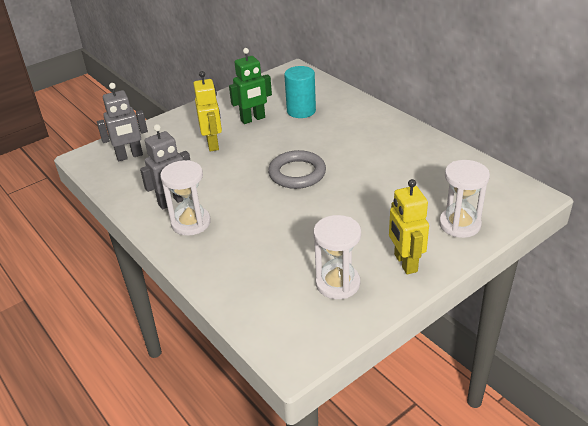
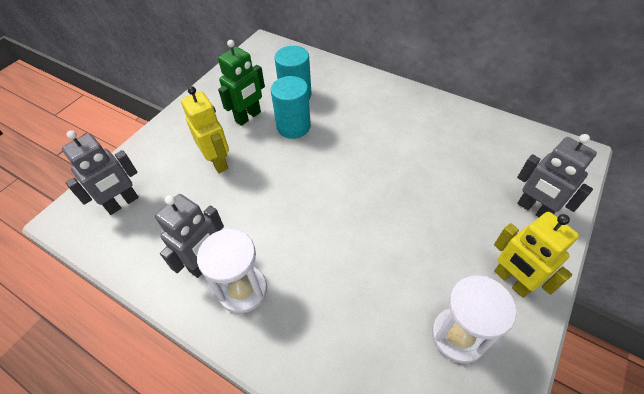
camera: 20 degrees left, 15 degrees up
(286, 132) = (293, 127): none -> turquoise cylinder
(297, 173) = (332, 181): grey ring -> none
(459, 224) = (534, 210): white hourglass -> grey robot

